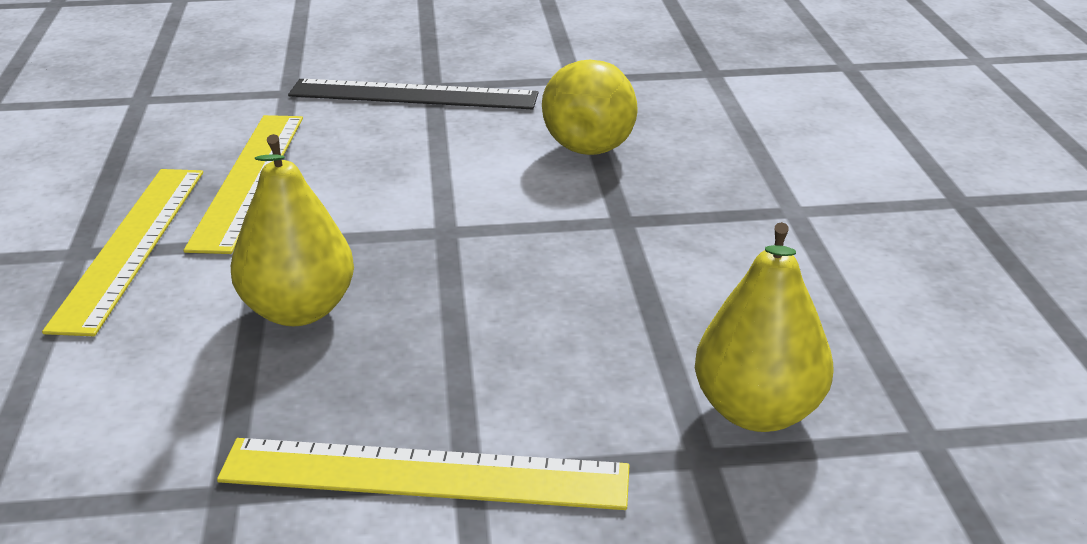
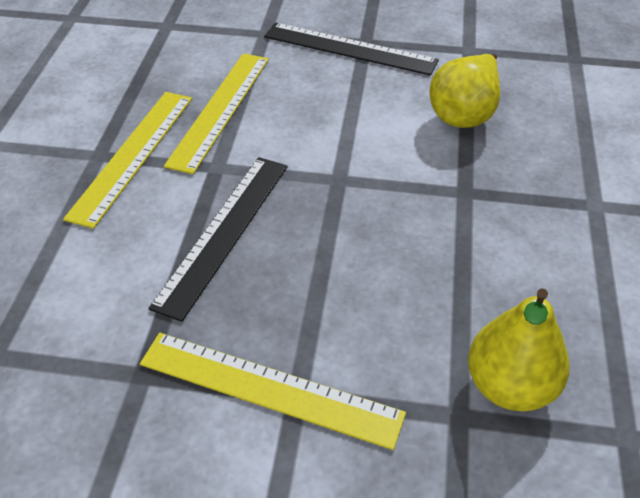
camera: 15 degrees right, 15 degrees up
(298, 311) = (224, 232): yellow pear -> black ruler

